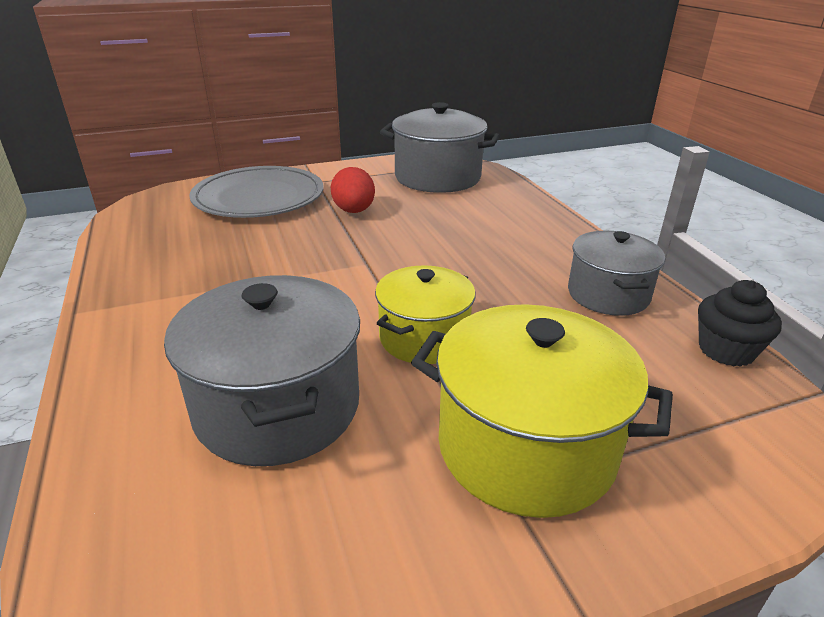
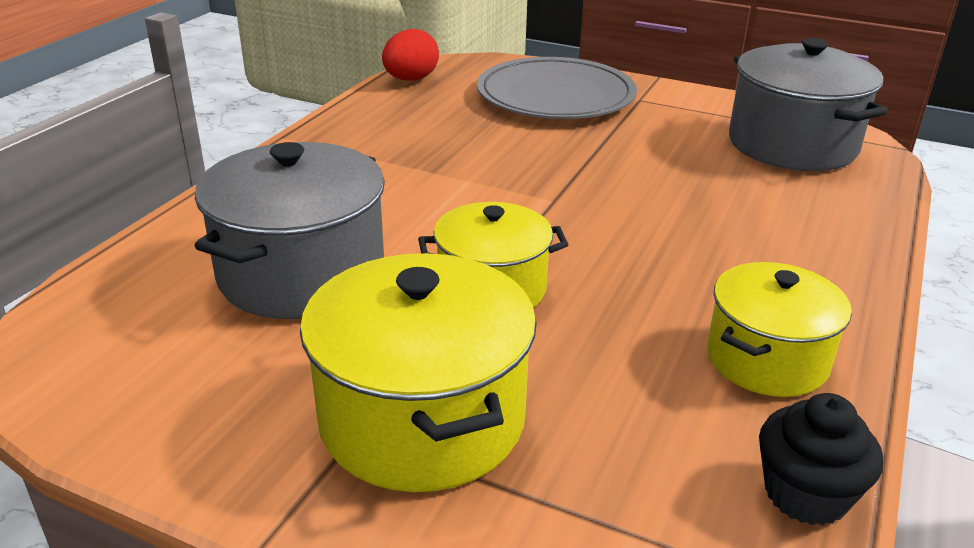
camera: 45 degrees right, 0 degrees up
(354, 211) = (627, 145): red egg -> red egg (411, 79)
(608, 294) = (767, 359): grey pot -> yellow pot

